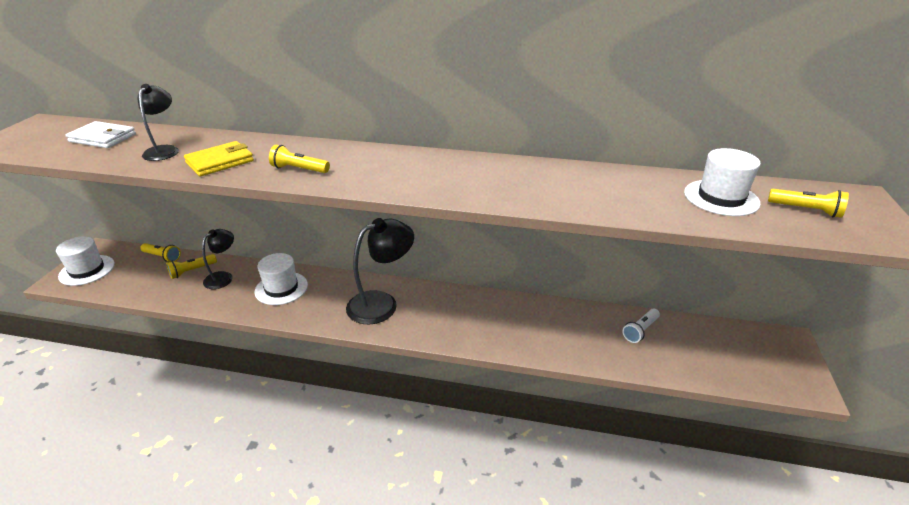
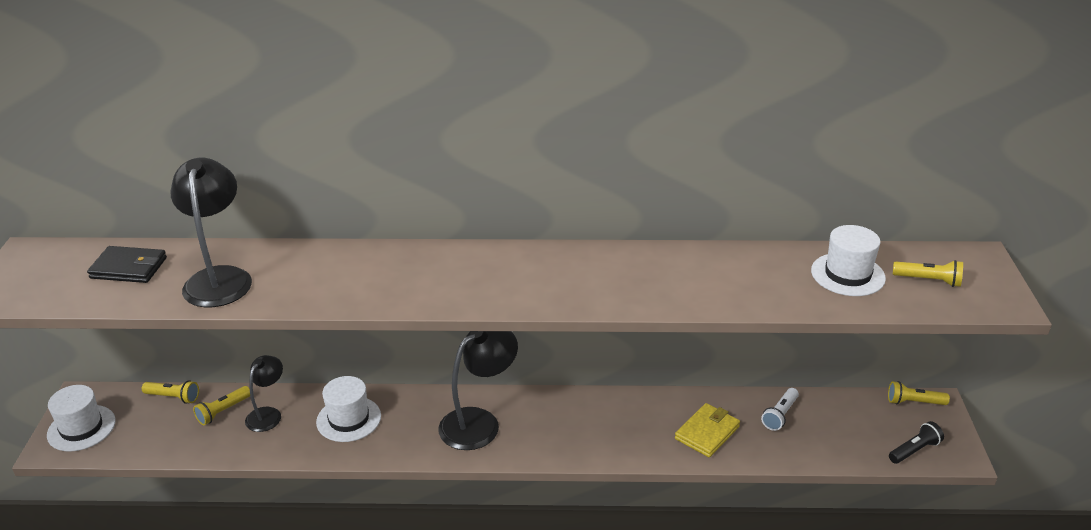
camera: 10 degrees left, 0 degrees up
(103, 138) = (129, 268): white wallet -> black wallet
(164, 150) = (219, 278): black lamp -> black lamp, size x1.68
(220, 162) = (297, 287): yellow wallet -> yellow wallet (707, 432)
(299, 169) = (395, 288): yellow flashlight -> yellow flashlight (914, 402)
(765, 378) = (914, 450): none -> black flashlight

